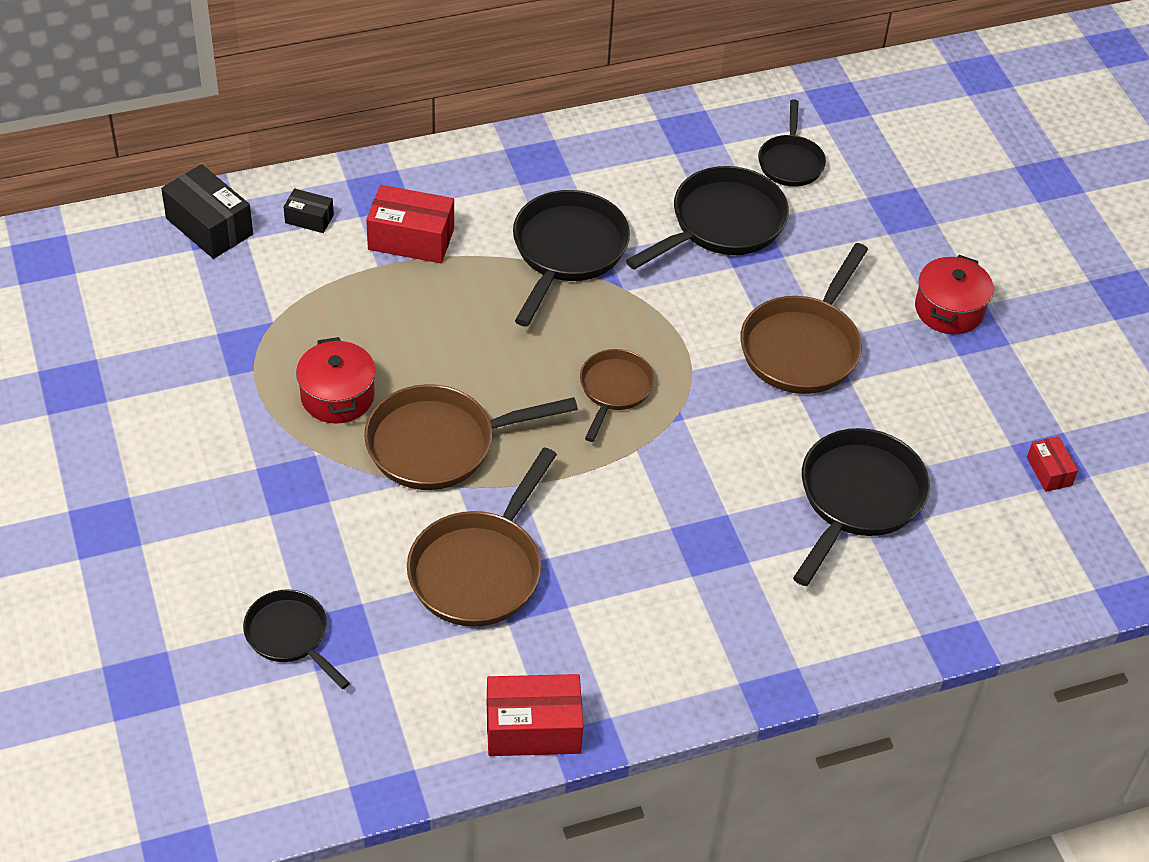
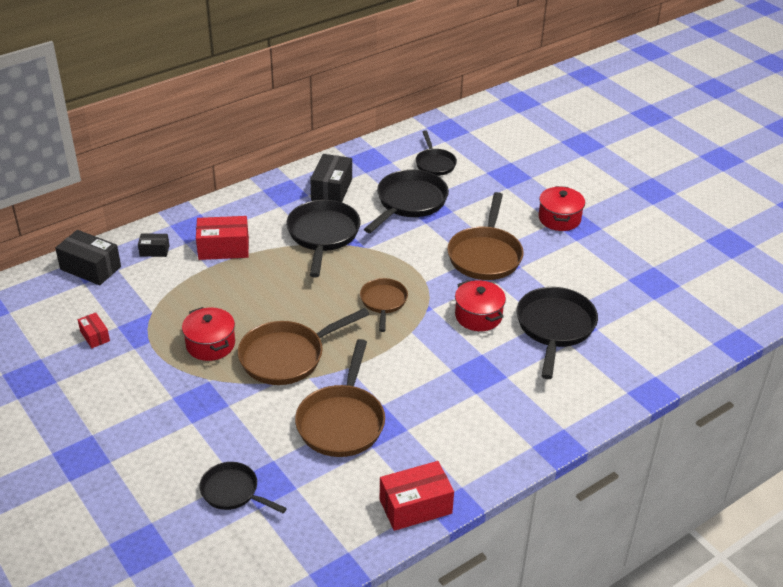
camera: 15 degrees left, 10 degrees down
(610, 173) = (331, 189): none -> black box
(748, 449) = (478, 316): none -> red pot
(1049, 471) = (656, 288): red box -> red box (95, 336)

